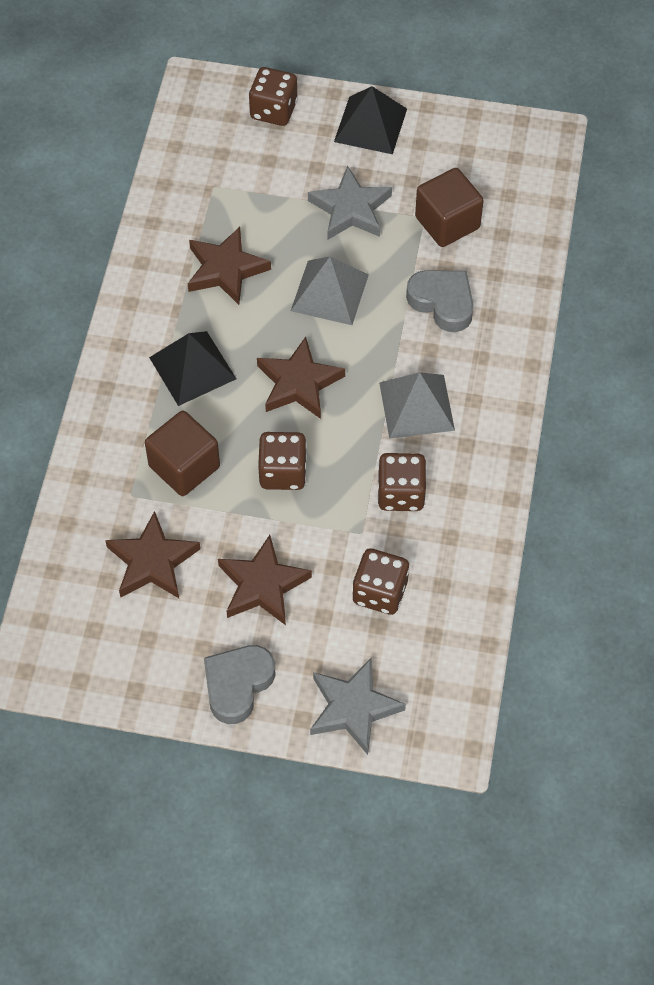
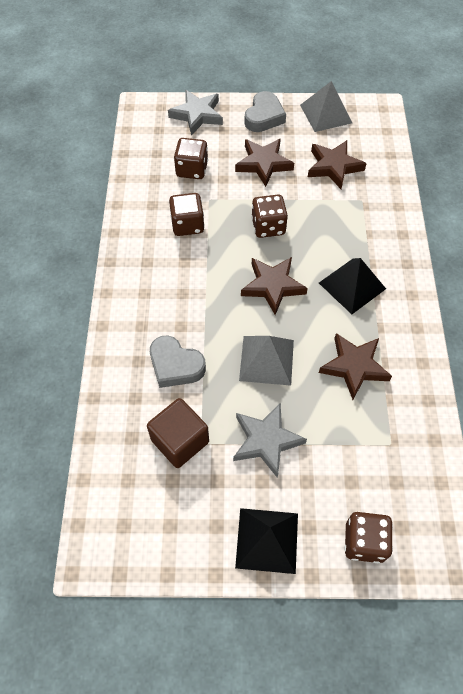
camera: 170 degrees right, 0 degrees up
(184, 467) = (334, 221): brown cube -> none
(416, 406) = (185, 282): grey pyramid -> grey pyramid (326, 113)

